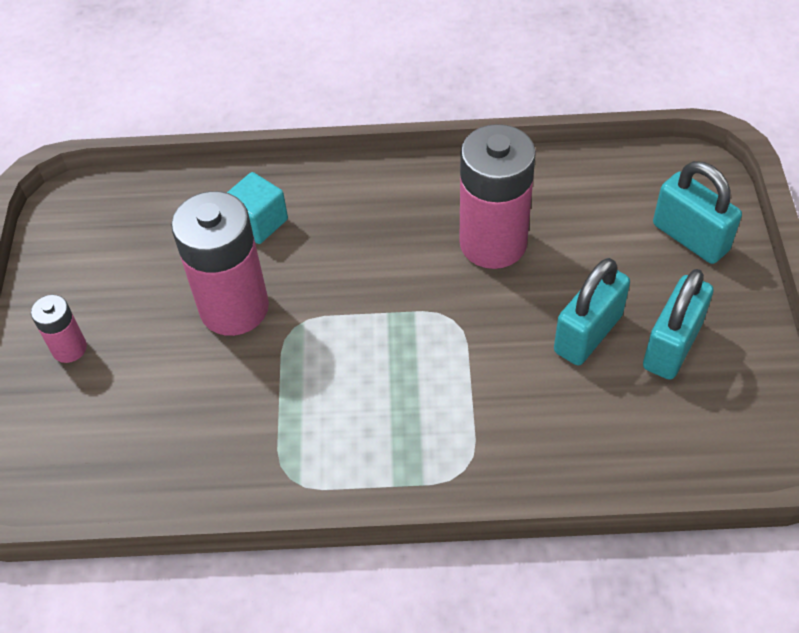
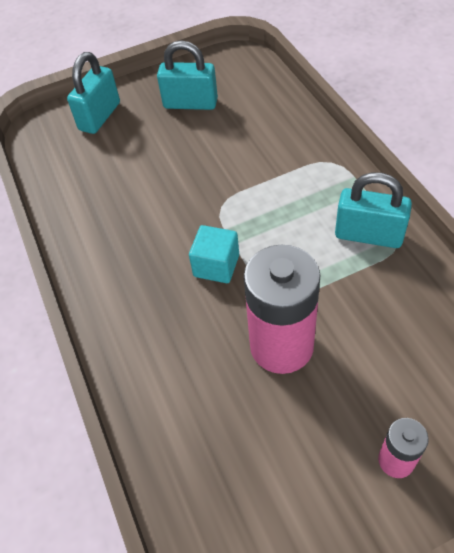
camera: 110 degrees left, 0 degrees up
(258, 222) = (182, 372): turquoise cube -> turquoise cube (216, 266)
(493, 243) = (142, 207): pink battery -> none
(588, 333) = (199, 139): turquoise padlock -> turquoise padlock (368, 235)

